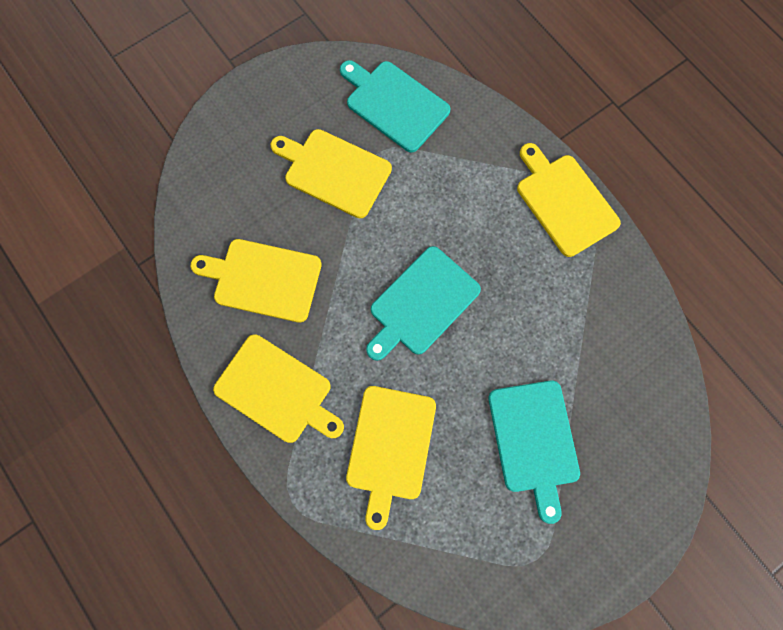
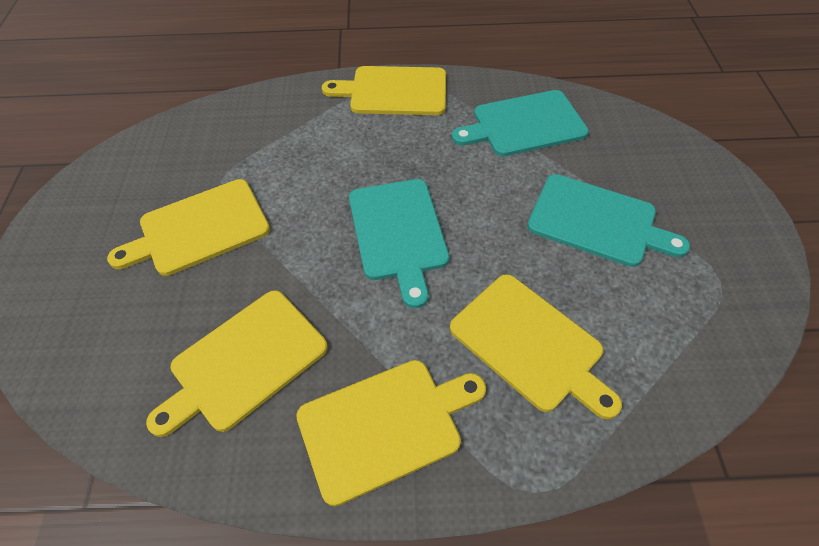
camera: 55 degrees left, 20 degrees down
(394, 104) = (189, 148): turquoise cutting board -> turquoise cutting board (524, 124)

